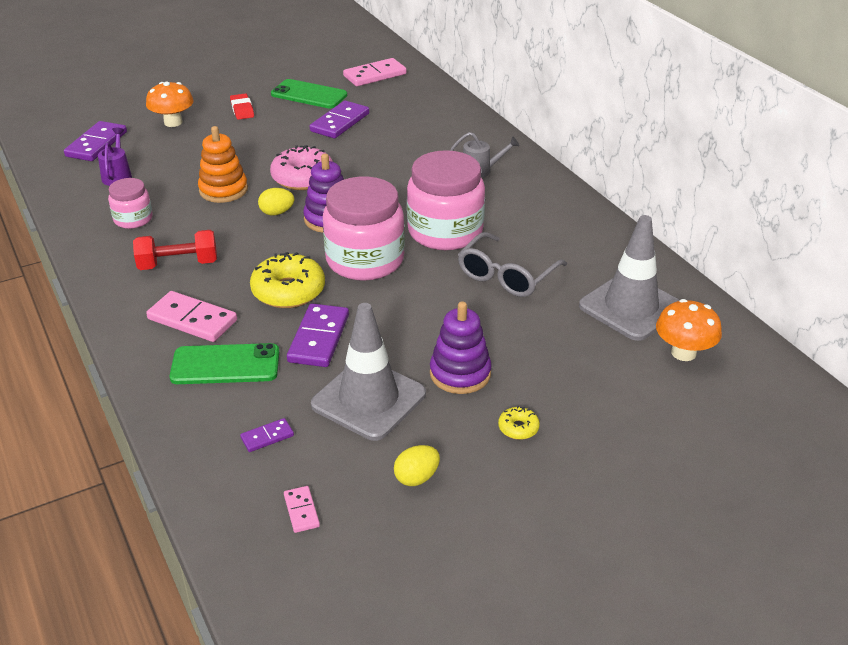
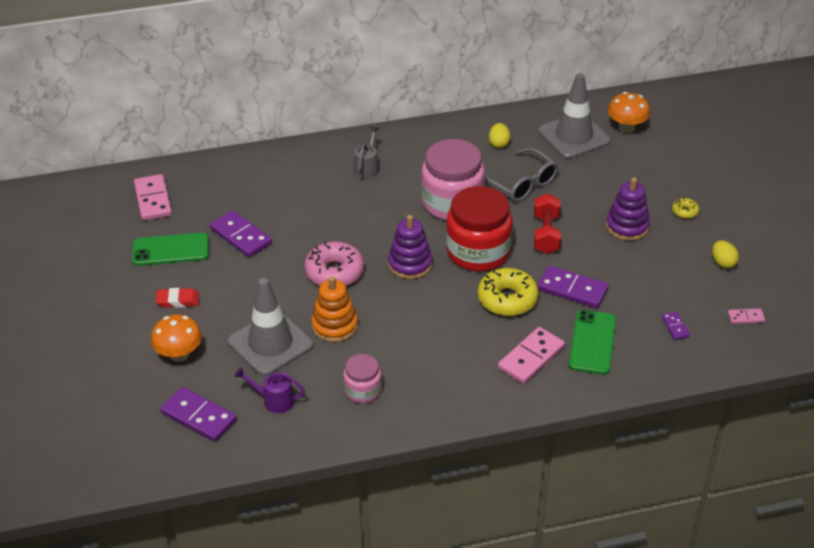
camera: 75 degrees left, 5 degrees up
(178, 264) = (448, 362): red dumbbell -> red dumbbell (546, 234)
(277, 213) = (387, 294): yellow egg -> yellow egg (499, 144)
(309, 95) = (170, 250): green phone -> green phone turned 45 degrees clockwise
(365, 260) = (478, 252): pink jar -> red jar
(368, 399) = (645, 273): grey traffic cone -> grey traffic cone (270, 343)

